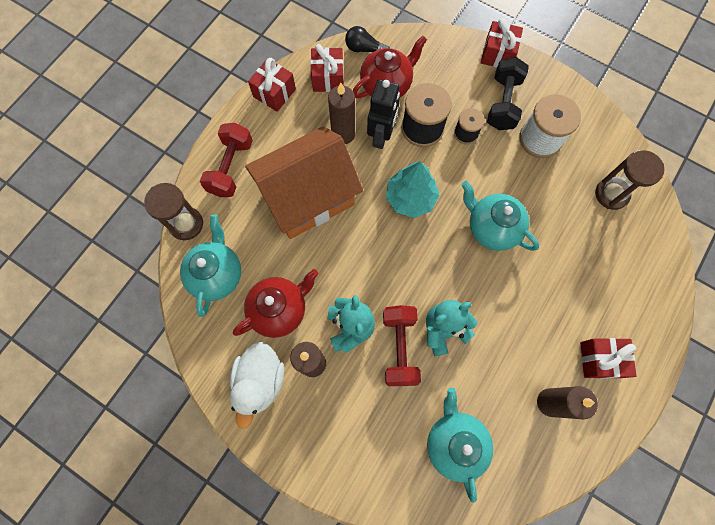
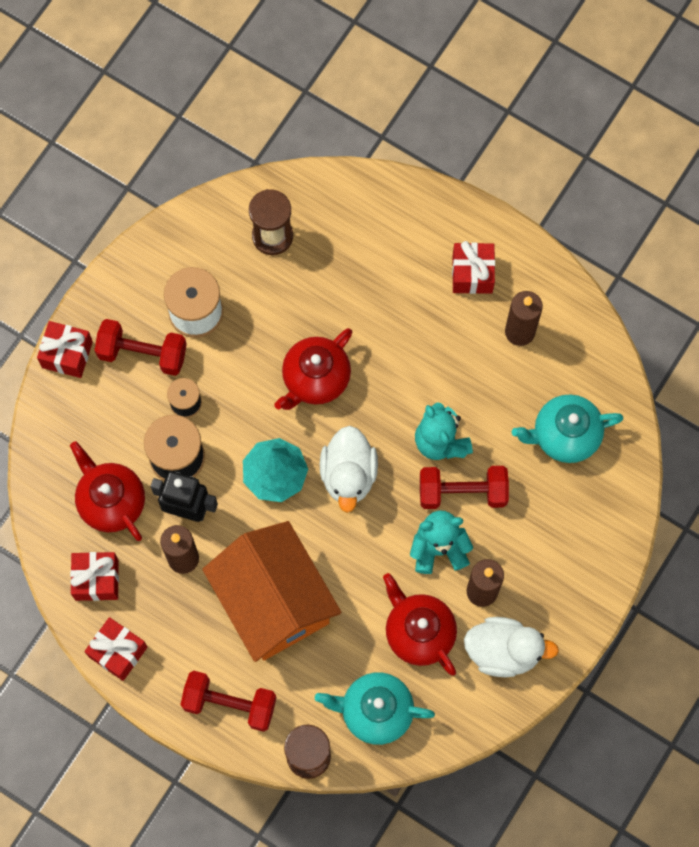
camera: 90 degrees left, 0 degrees up
(364, 49) = (52, 530): black light bulb -> none
(412, 254) = (348, 475): none -> white duck
(492, 228) = (315, 379): turquoise teapot -> red teapot
(503, 103) = (142, 353): black dumbbell -> red dumbbell

